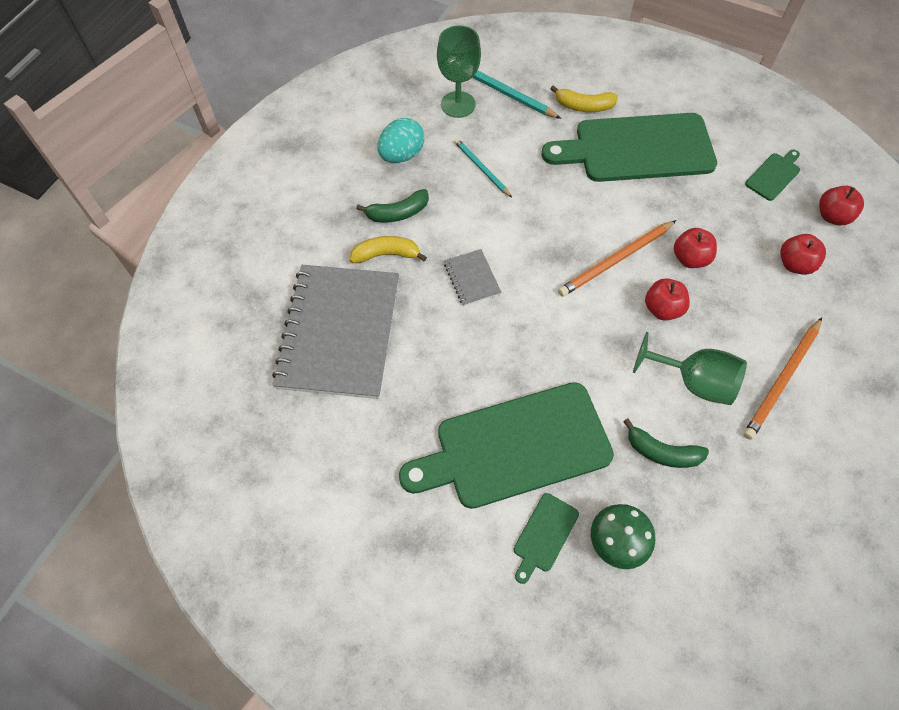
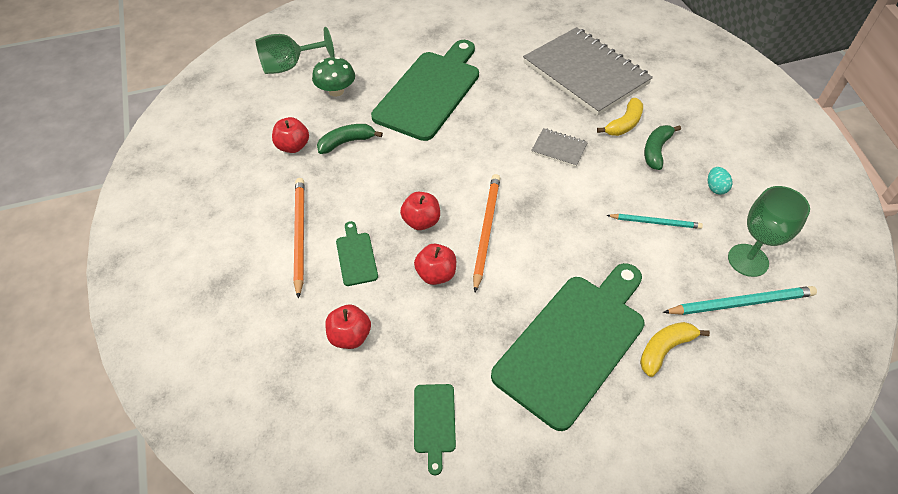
camera: 135 degrees right, 10 degrees down
(401, 155) = (715, 188): turquoise egg -> turquoise egg, size x0.57
(544, 535) = (376, 71): green cutting board -> green cutting board (356, 256)
(693, 381) = (359, 191): green goblet -> green goblet (289, 66)
(832, 216) = (348, 418): red apple -> red apple (293, 146)

